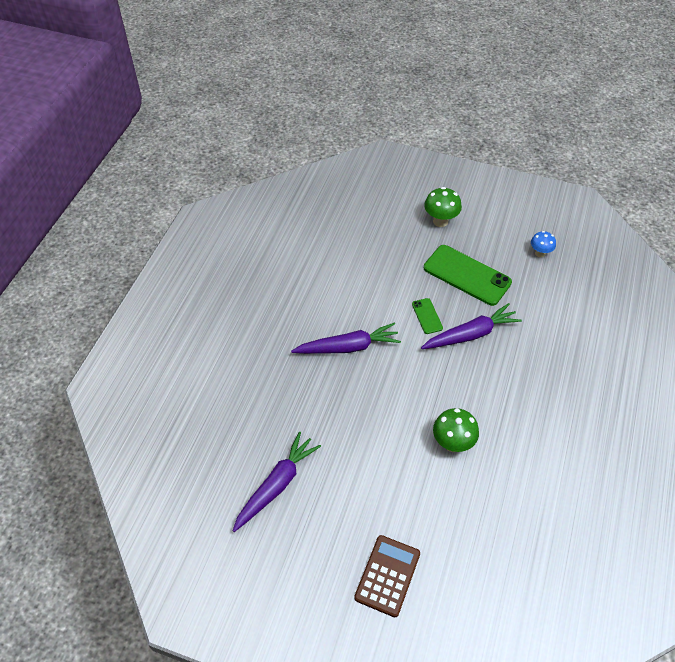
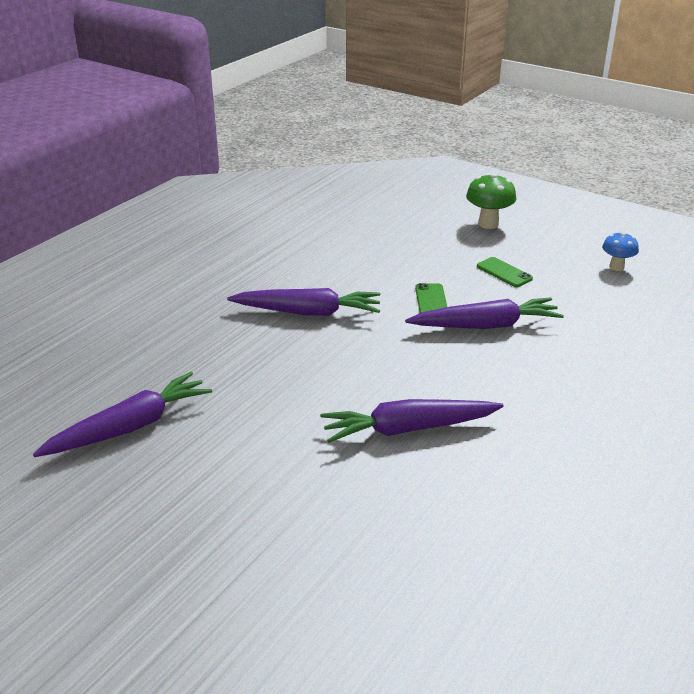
camera: 15 degrees right, 20 degrees down
(387, 575) = (232, 560): brown calculator -> none
(452, 443) = (409, 429): green mushroom -> purple carrot
(467, 275) = (504, 272): green phone -> green phone, size x0.48

